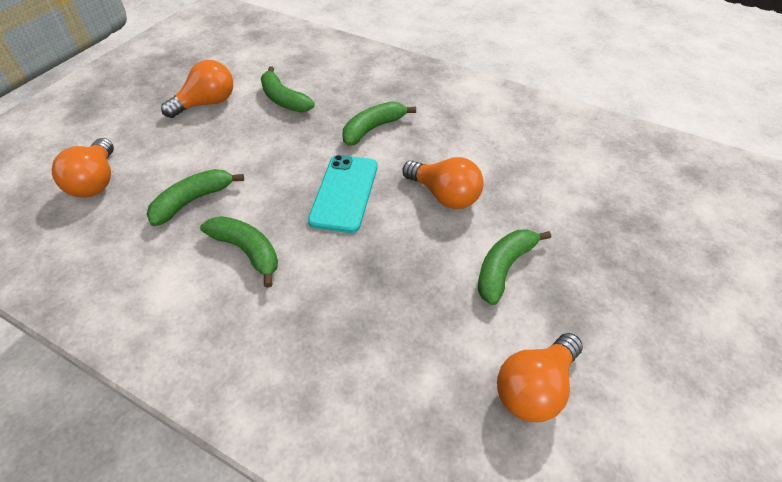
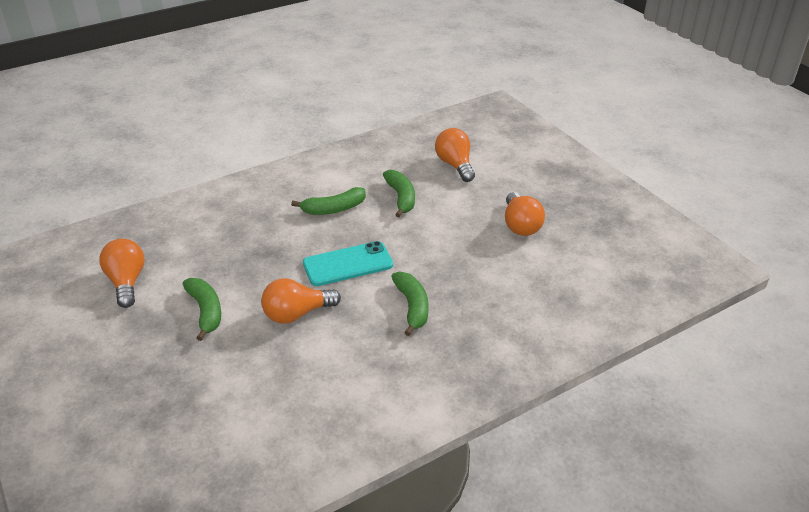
camera: 120 degrees right, 10 degrees down
(96, 181) = (455, 165): orange light bulb -> orange light bulb turned 45 degrees clockwise
(283, 99) = (497, 268): green banana -> none
(344, 193) = (348, 264): turquoise phone -> turquoise phone turned 60 degrees counterclockwise

